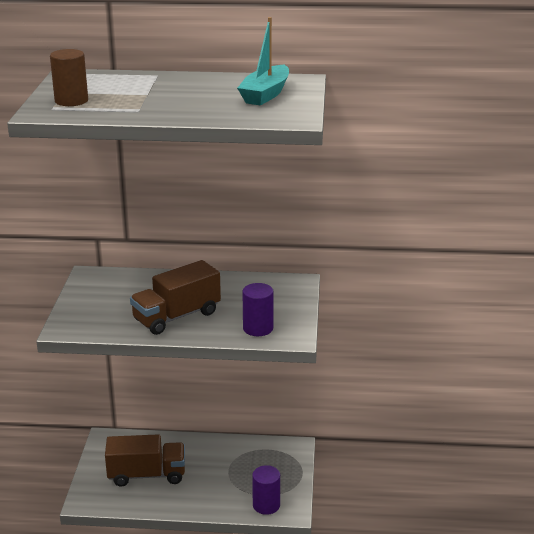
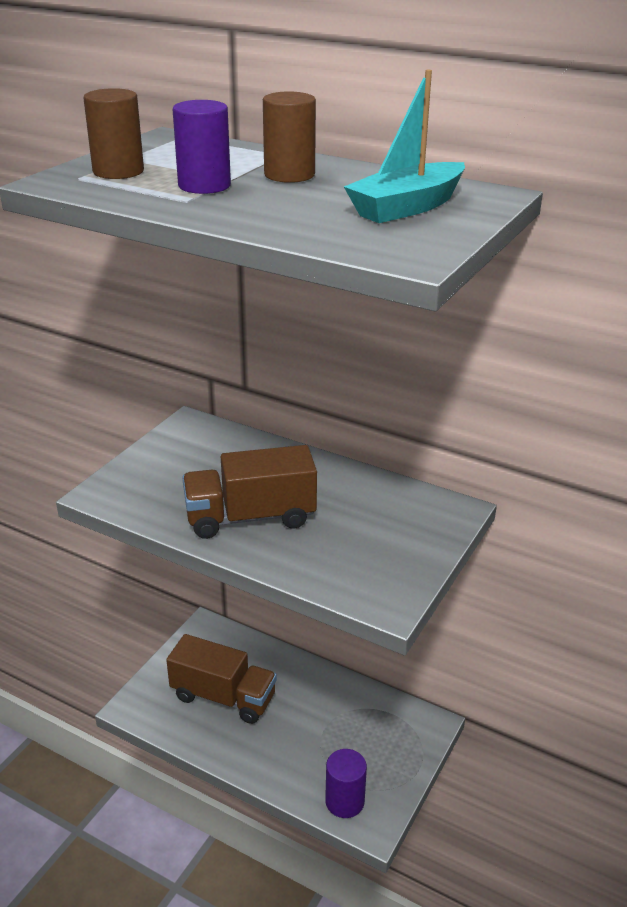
camera: 25 degrees right, 5 degrees up
(178, 87) = (289, 175): none -> brown cylinder
(258, 328) = (346, 571): purple cylinder -> purple cylinder (204, 186)

